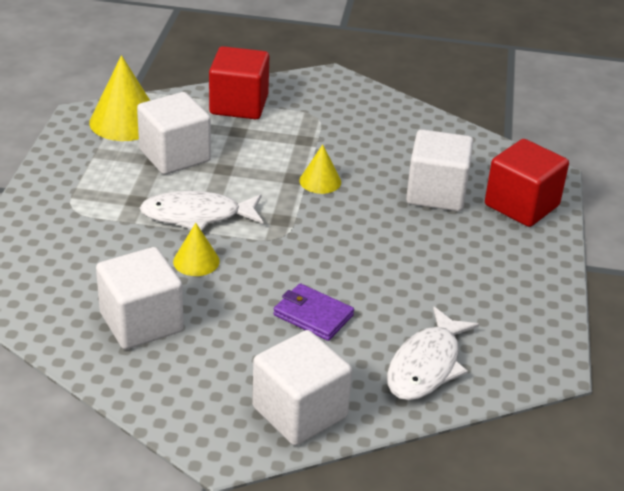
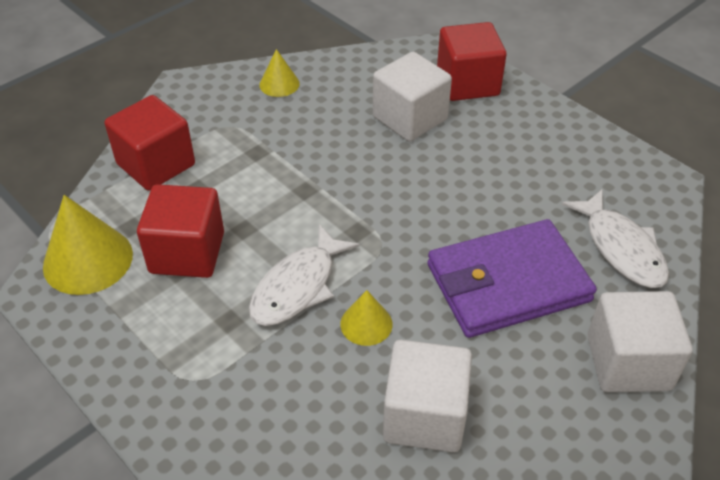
camera: 50 degrees left, 10 degrees up
(175, 156) = (187, 253): white cube -> red cube
(313, 315) = (507, 283): purple wallet -> purple wallet, size x2.01
(320, 181) = (327, 176): yellow cone -> yellow cone (279, 84)

